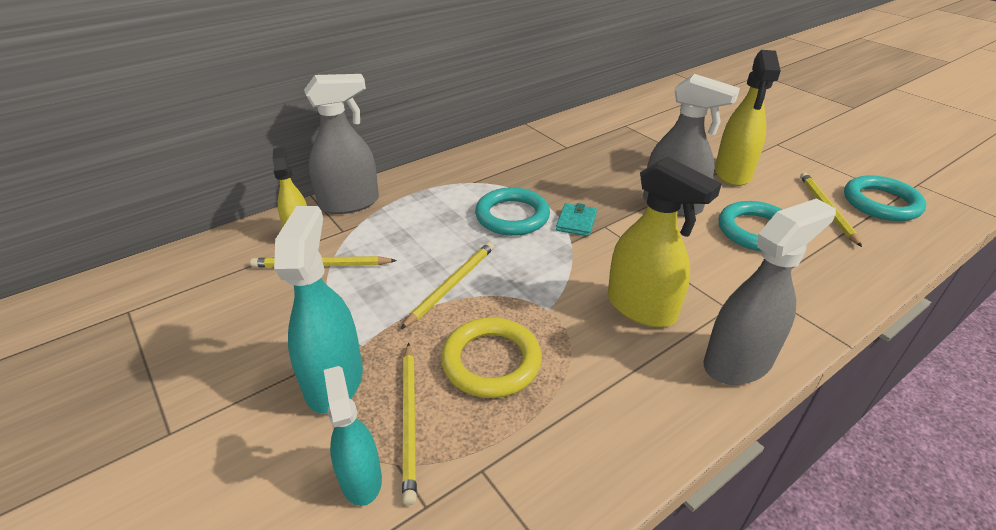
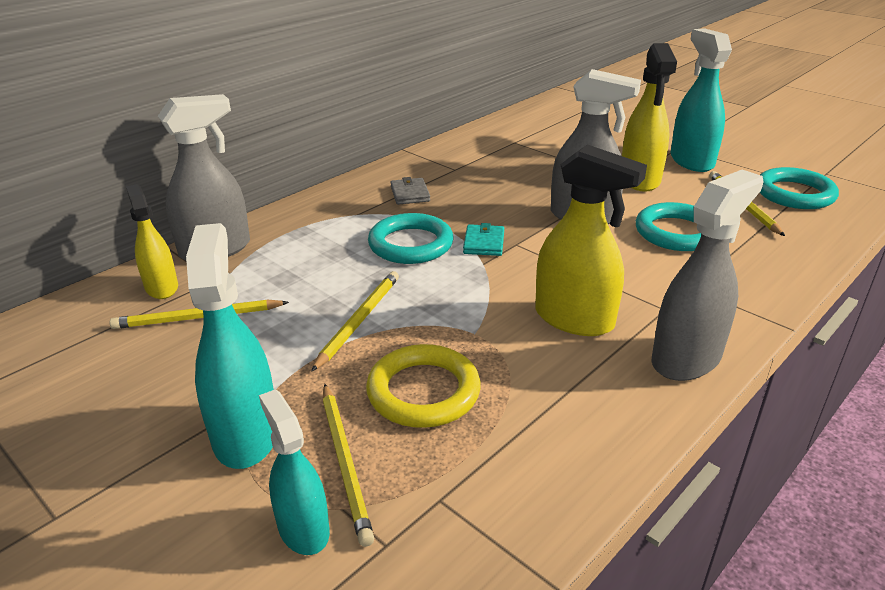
camera: 10 degrees left, 5 degrees down
(522, 167) = (410, 194): none -> grey wallet
(786, 159) = (691, 161): none -> turquoise spray bottle

